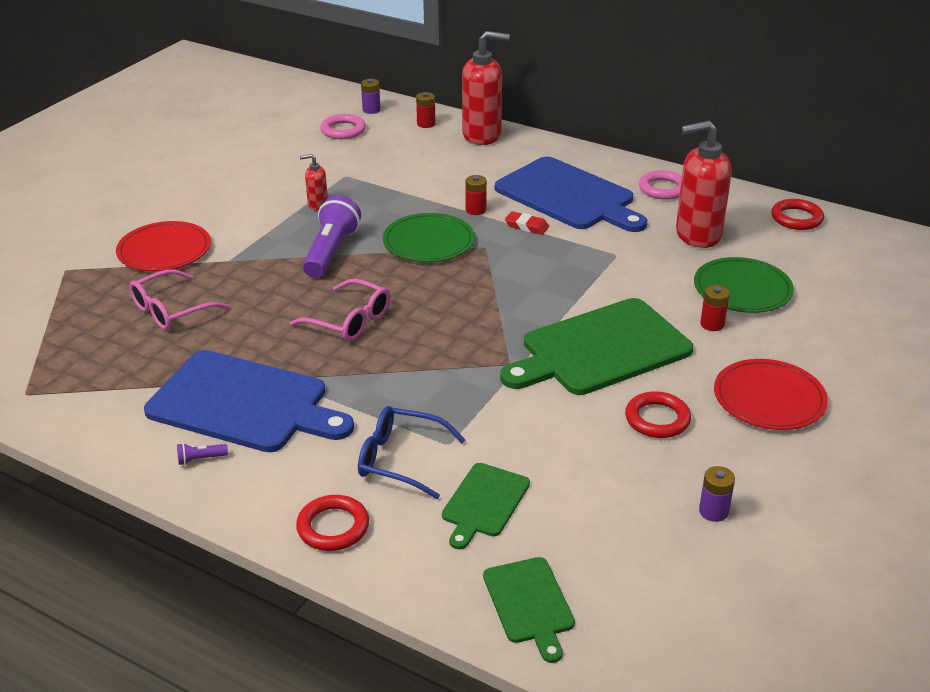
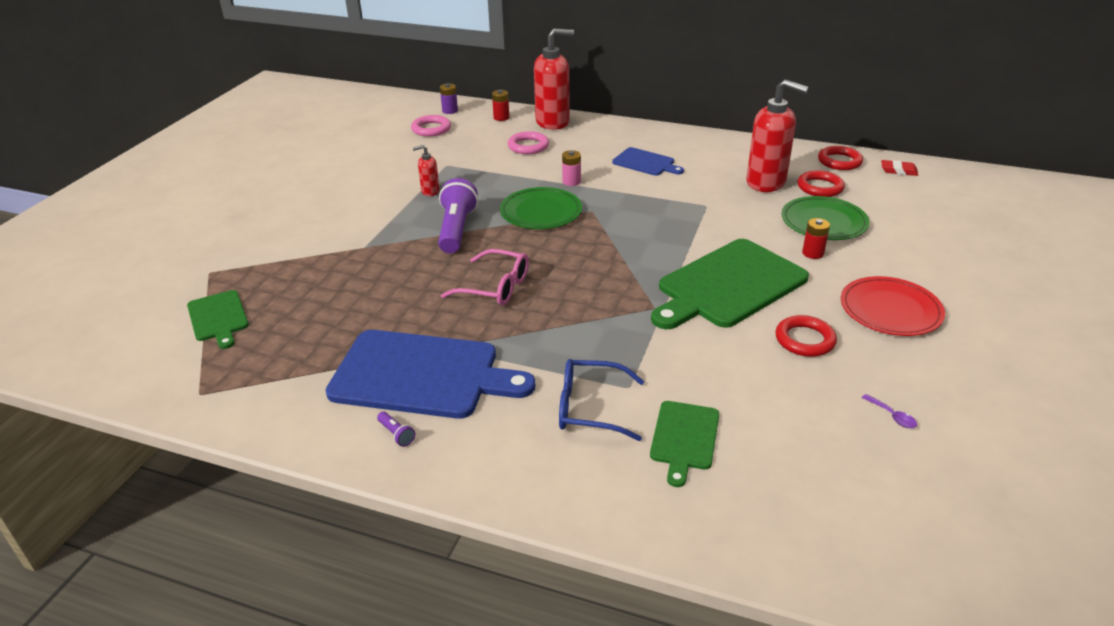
camera: 10 degrees left, 0 degrees up
(164, 250) = (300, 245): red plate -> none
(171, 310) = (323, 297): pink glasses -> none
(200, 459) = (396, 434): purple flashlight -> purple flashlight turned 105 degrees counterclockwise
(333, 527) = (550, 483): red ring -> red ring (820, 187)
(476, 210) = (571, 181): red battery -> pink battery
(526, 226) = (620, 190): red eraser -> red eraser (898, 171)
(529, 604) = (768, 531): green cutting board -> green cutting board (218, 318)
(568, 196) = (645, 163): blue cutting board -> blue cutting board, size x0.51
(663, 189) = (721, 149): pink ring -> pink ring (528, 146)
(697, 235) = (766, 183): red soap dispenser -> red soap dispenser turned 135 degrees counterclockwise
(713, 511) = (892, 416): purple battery -> purple spoon

